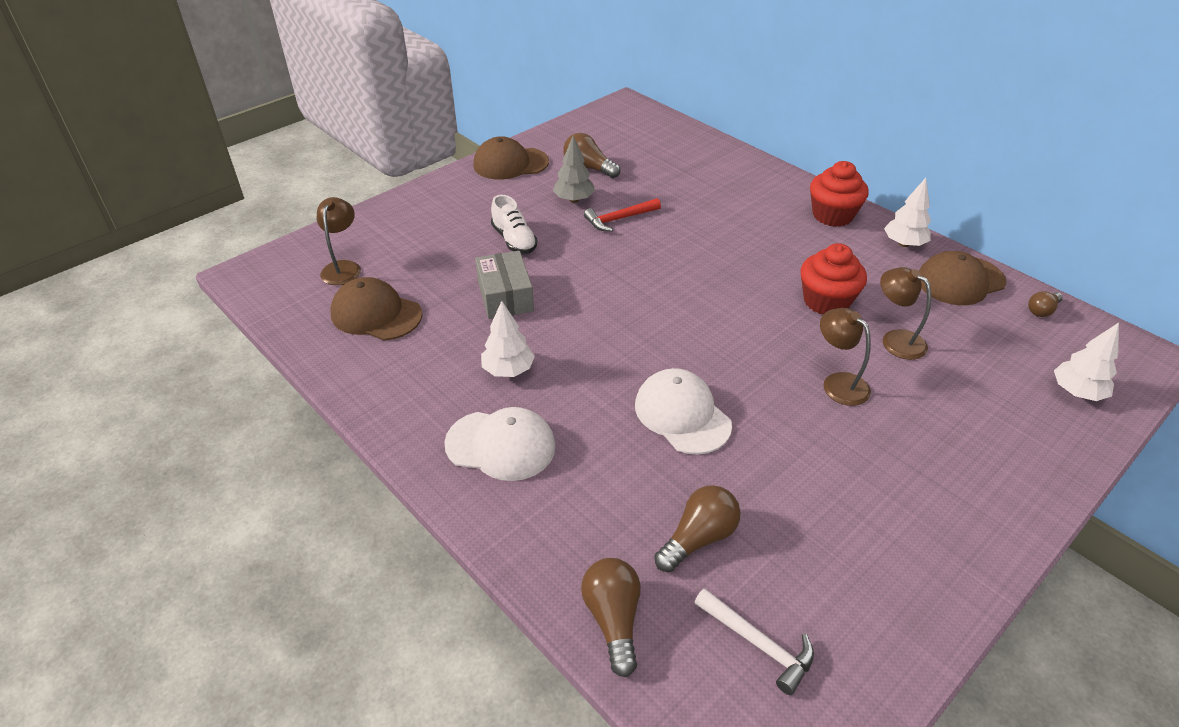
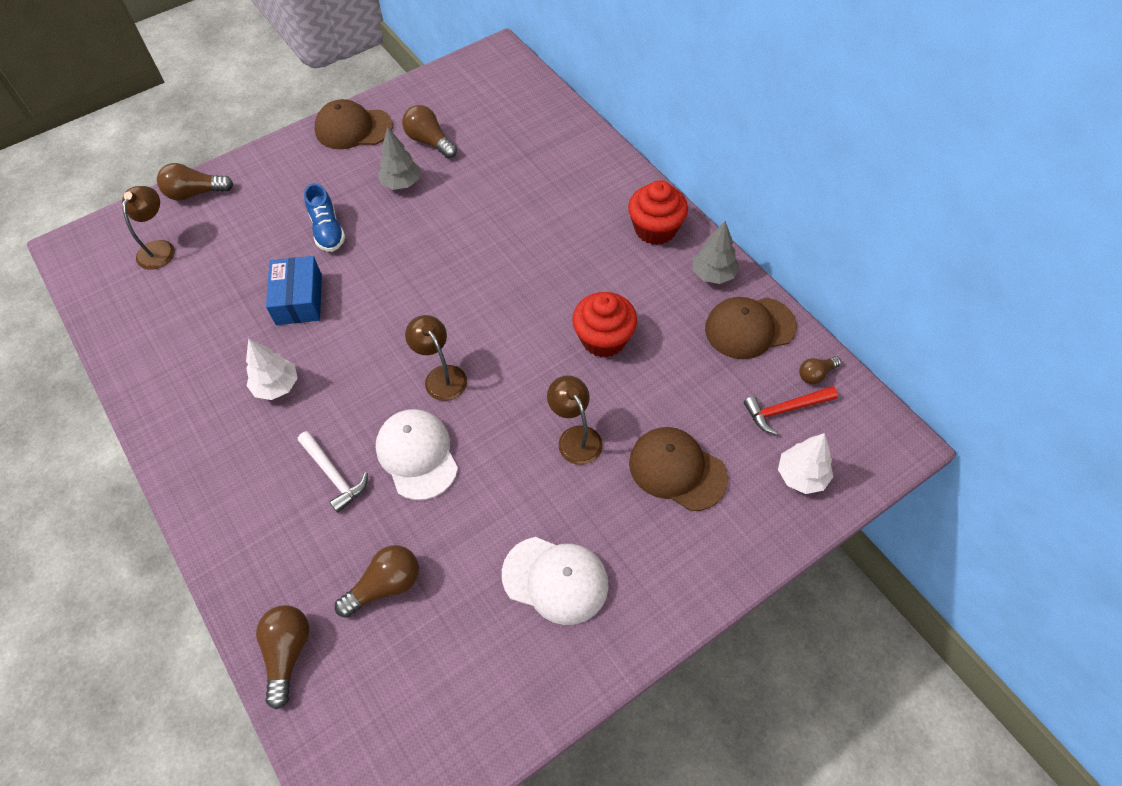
camera: 10 degrees right, 15 degrees up
(367, 222) = (195, 193): none -> brown light bulb
(376, 314) = (176, 307): brown cap -> brown cap (677, 470)
(501, 445) = (246, 468): white cap -> white cap (555, 580)
(505, 296) = (299, 299): grey box -> blue box
(514, 240) = (327, 230): white shoe -> blue shoe
(619, 219) = (438, 213): red hammer -> red hammer (785, 410)
(758, 643) = (398, 693): white hammer -> white hammer (334, 475)
(895, 340) = (652, 393): brown lamp -> brown lamp (441, 376)
(904, 244) = (713, 274): white tree -> grey tree

